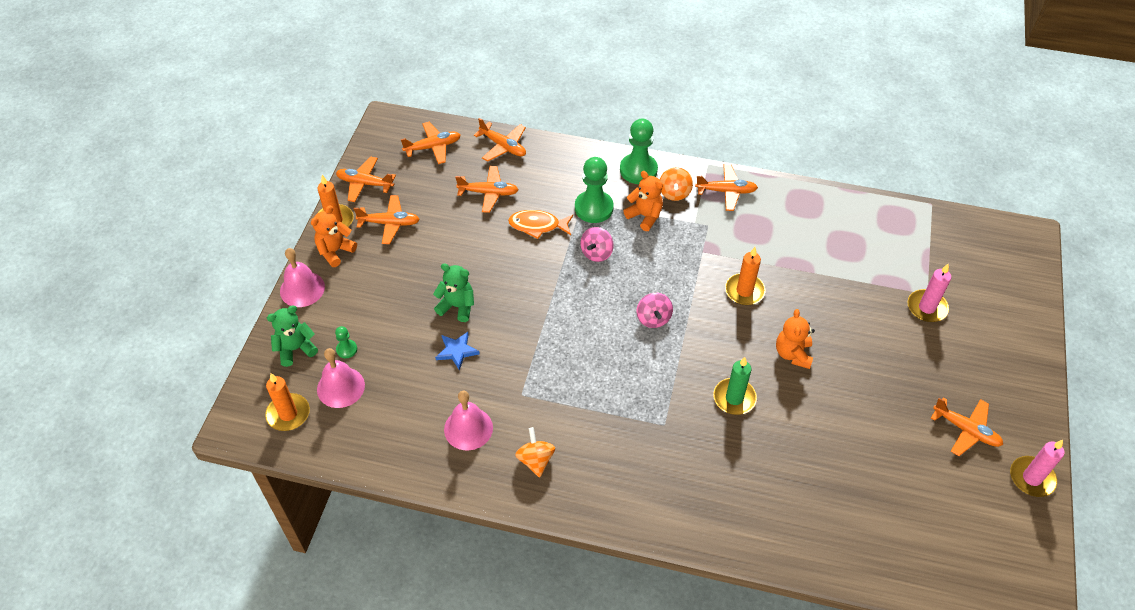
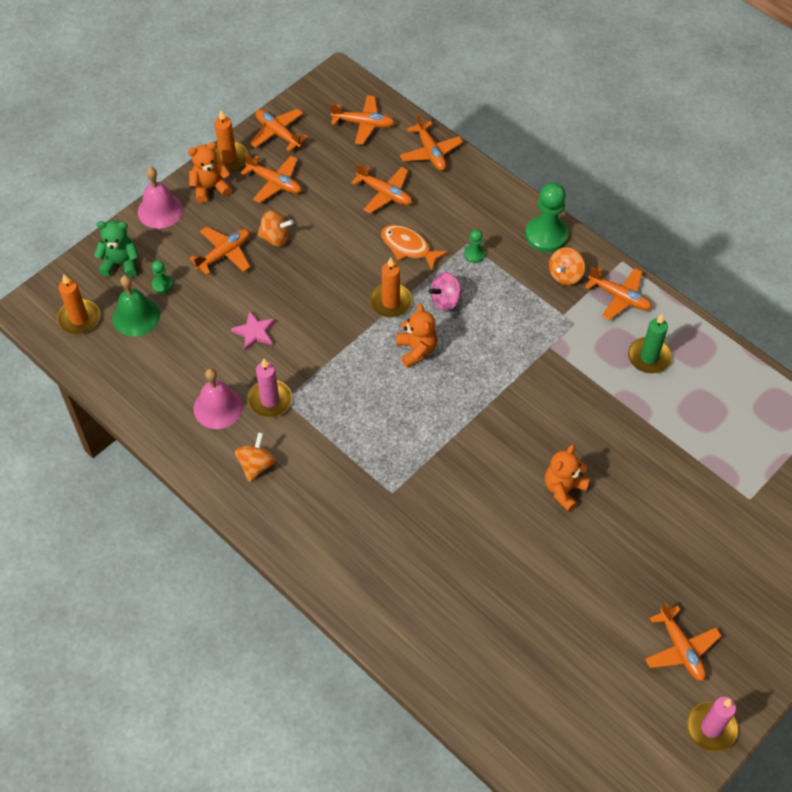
camera: 30 degrees right, 5 degrees up
(340, 387) = (136, 316): pink bell -> green bell
(385, 299) = (224, 254): none -> orange plane
(421, 267) = (275, 238): none -> orange spinning top
(457, 306) = (282, 291): green teddy bear -> none
(457, 351) = (254, 332): blue star -> pink star
(594, 208) = (474, 254): green pawn -> green pawn, size x0.48
(645, 216) = (518, 285): orange teddy bear -> orange teddy bear (416, 350)
(653, 318) = (454, 389): pink spinning top -> none
(734, 398) = (475, 502): green candle -> green candle (649, 357)
(744, 291) = (562, 405): orange candle -> orange candle (391, 302)
(927, 307) = (738, 512): pink candle -> pink candle (270, 400)

